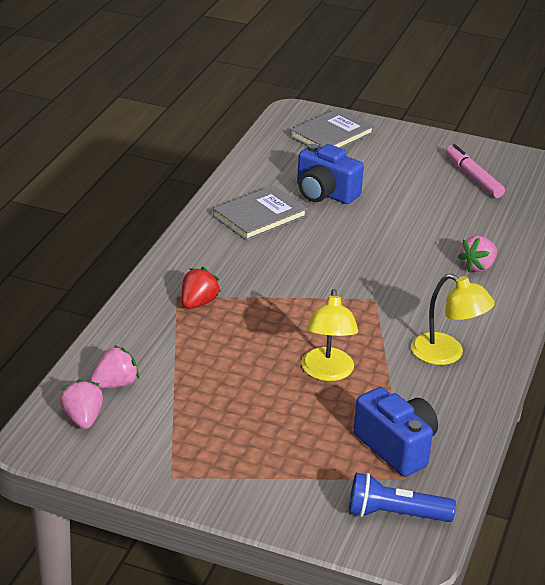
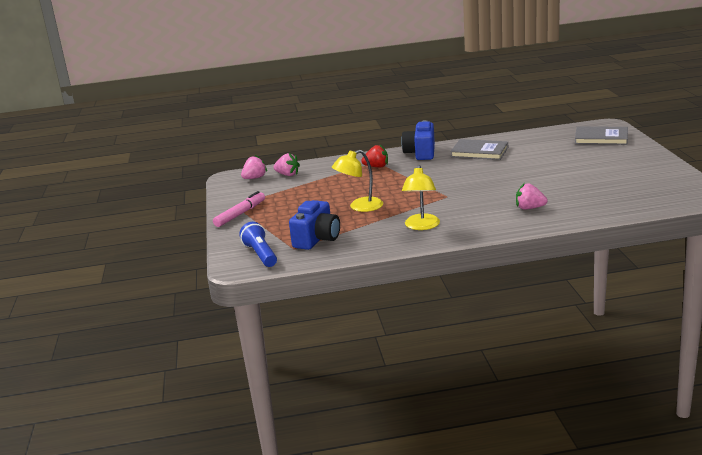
camera: 65 degrees right, 10 degrees down
(325, 193) = (532, 156): blue camera -> blue camera (420, 153)
(473, 177) = (634, 179): pink marker -> pink marker (240, 214)

